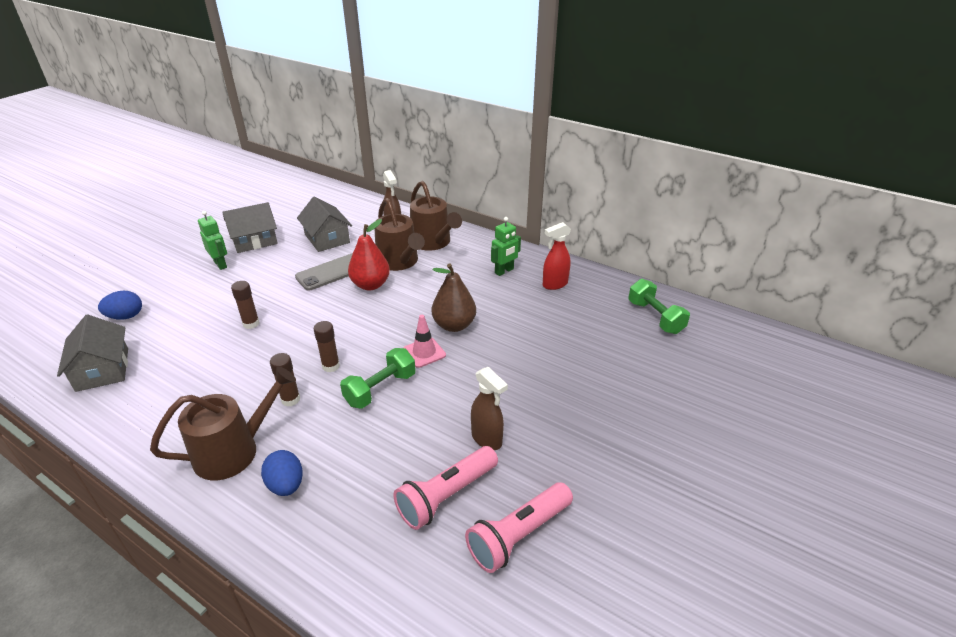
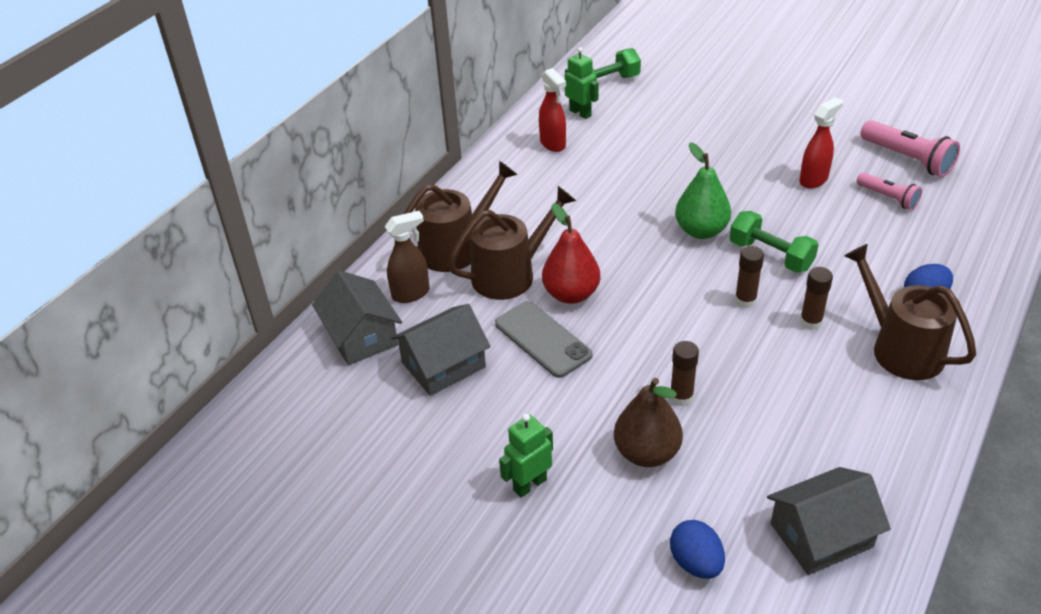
camera: 90 degrees left, 5 degrees up
(254, 240) = (449, 460): grey house -> grey house (361, 336)
(424, 352) = (701, 231): pink traffic cone -> green pear
(446, 496) = (888, 198): pink flashlight -> pink flashlight, size x0.63
(454, 325) = (646, 213): brown pear -> brown pear (646, 453)
(487, 439) = (814, 180): brown spray bottle -> red spray bottle
(504, 271) = (527, 182): green robot -> green robot (580, 113)

